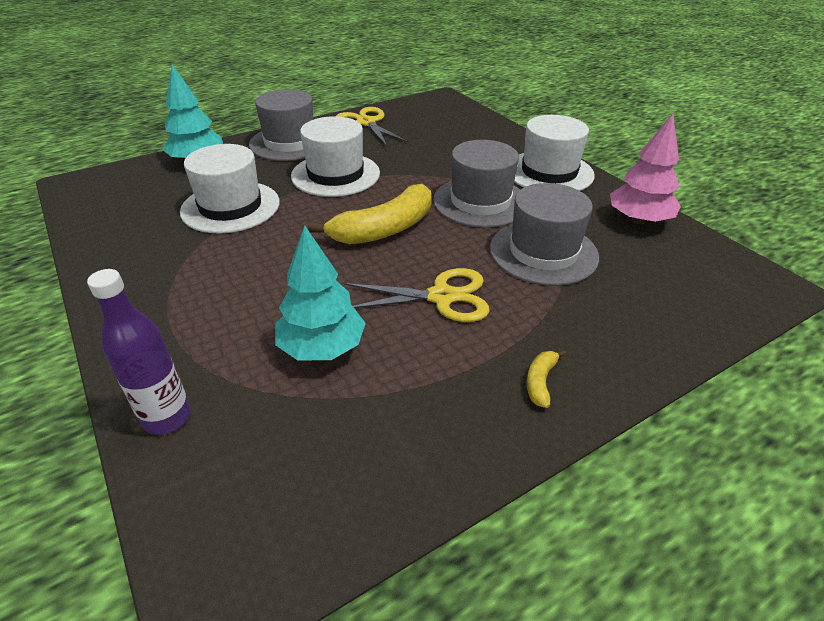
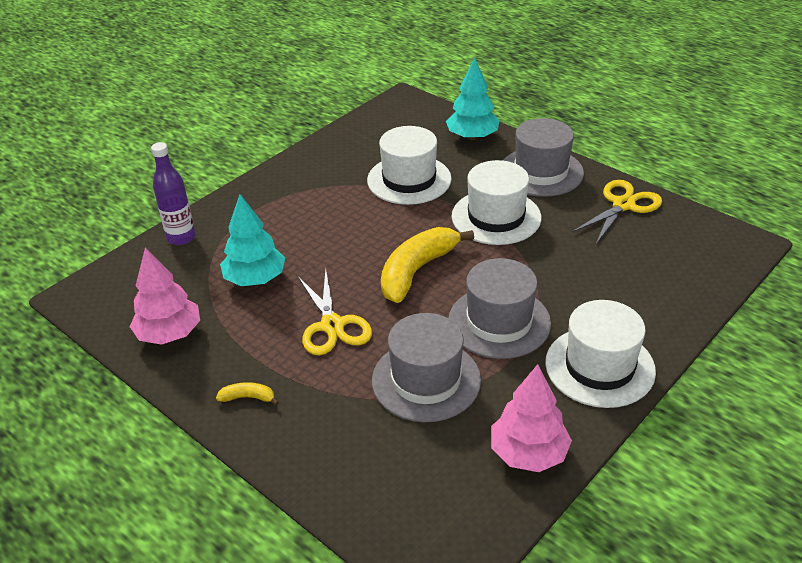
camera: 75 degrees right, 0 degrees up
(384, 229) = (416, 271): yellow banana -> yellow banana turned 90 degrees clockwise
(390, 453) = (169, 334): none -> pink tree

